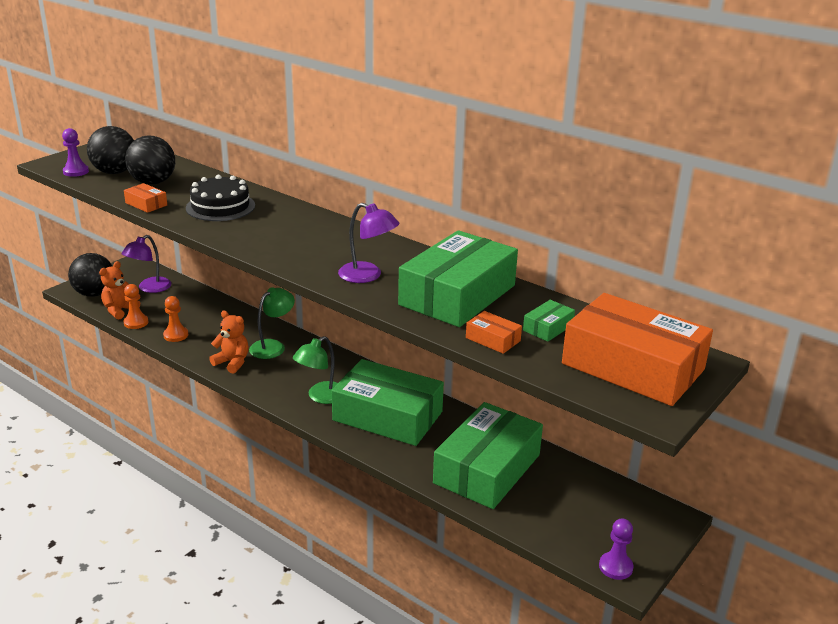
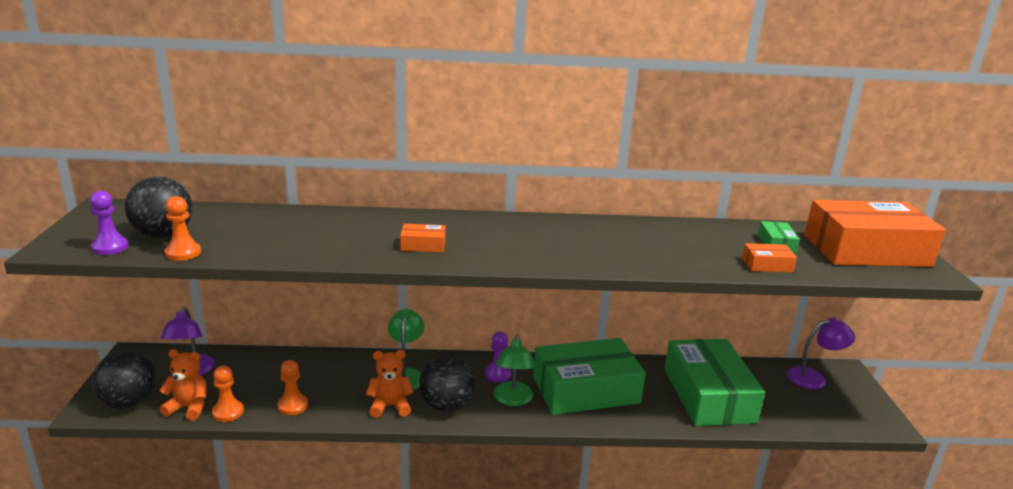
camera: 40 degrees left, 5 degrees down
(105, 187) = (183, 253): none -> orange pawn
(119, 310) = (188, 408): orange teddy bear -> orange teddy bear turned 105 degrees clockwise
(146, 204) = (267, 255): orange box -> orange box (423, 245)
(153, 182) = (232, 233): black ball -> black ball (446, 406)
(220, 206) = (351, 235): black cake -> none
(367, 276) = (595, 251): purple lamp -> purple lamp (813, 378)
(457, 295) = (681, 242): green box -> none
(615, 567) = (873, 421): purple pawn -> purple pawn (498, 374)

